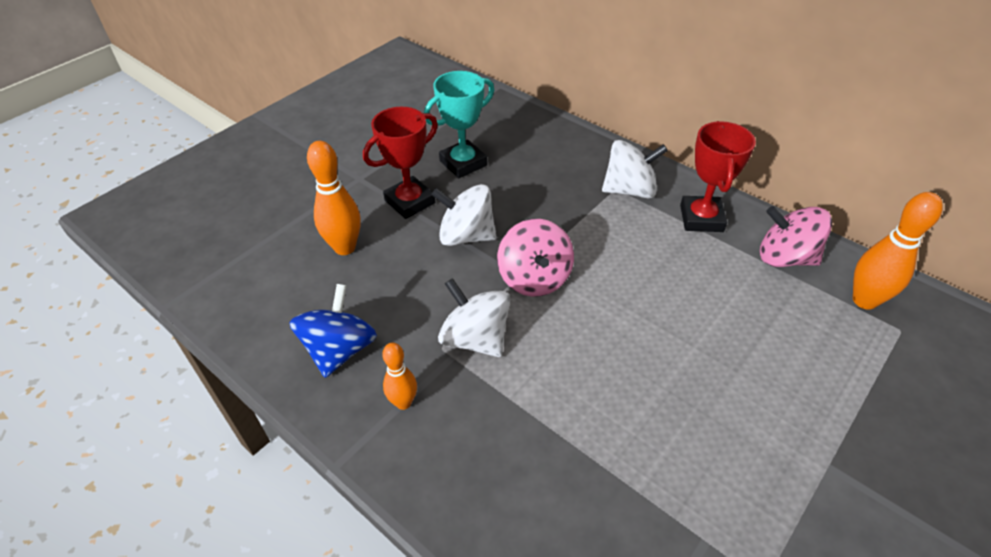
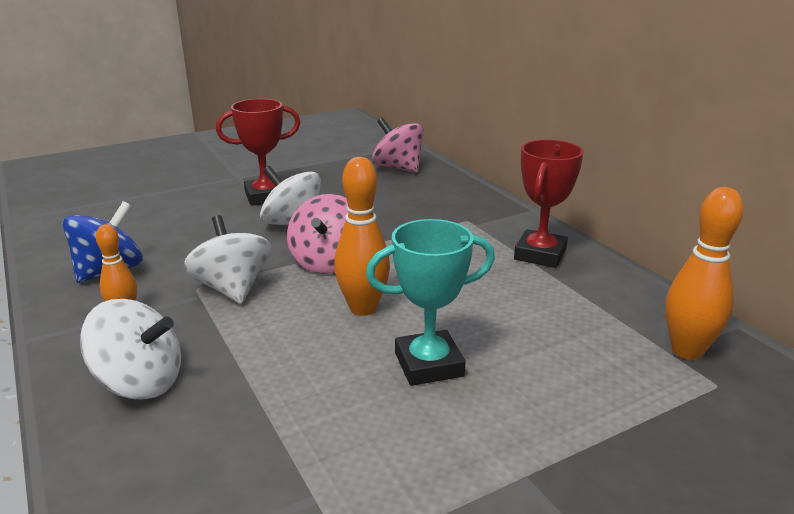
camera: 20 degrees right, 20 degrees down
(345, 247) = (182, 213): orange bowling pin -> orange bowling pin (363, 308)
(463, 163) = (336, 182): turquoise trophy -> turquoise trophy (429, 364)
(629, 190) = (480, 223): white spinning top -> white spinning top (140, 382)
(785, 257) = (613, 299): pink spinning top -> pink spinning top (398, 168)

